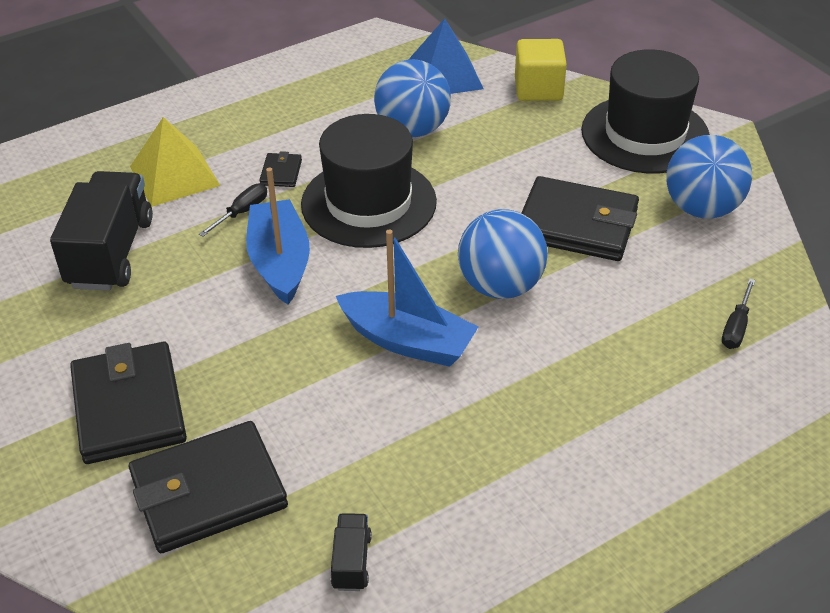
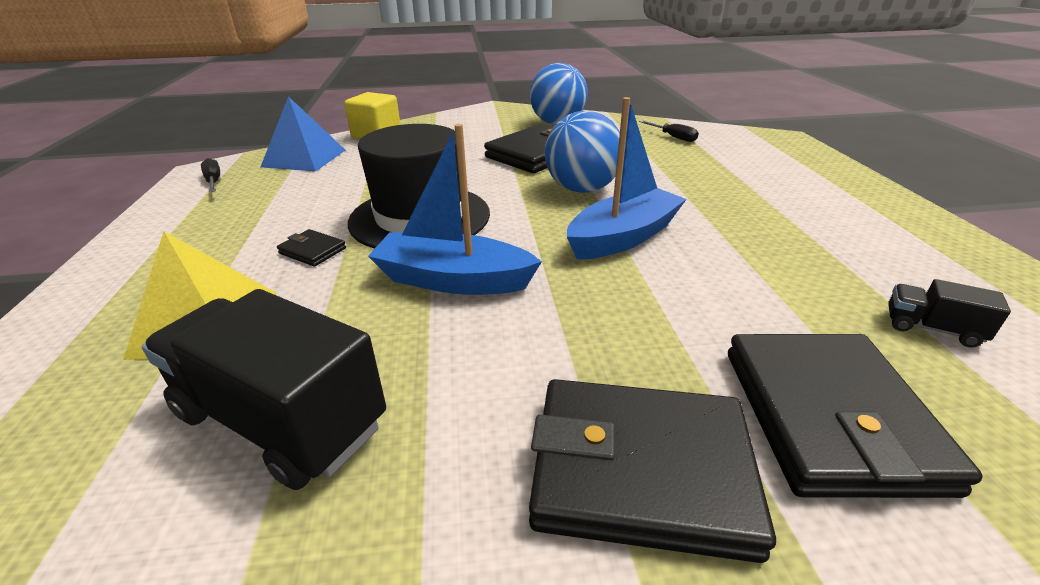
camera: 65 degrees left, 10 degrees down
(242, 212) = (342, 287): black screwdriver -> black screwdriver (214, 181)
(412, 129) = (350, 181): blue ball -> none
(645, 134) = (469, 121): black hat -> none

